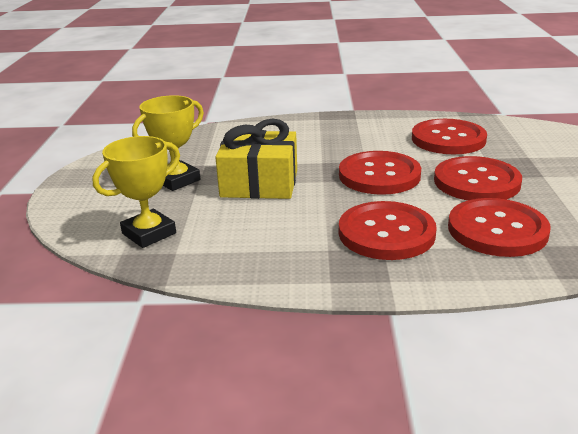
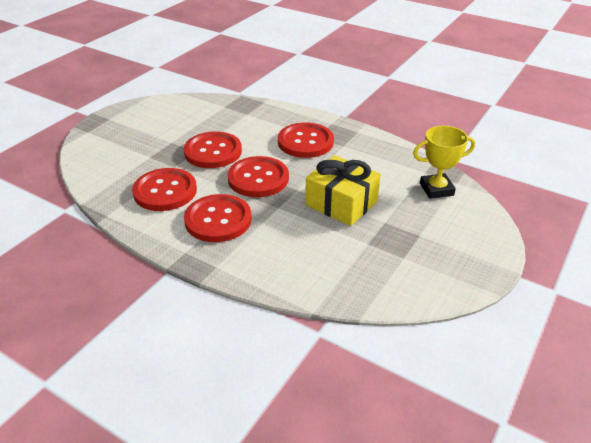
camera: 150 degrees left, 10 degrees up
(177, 180) = (399, 231): yellow trophy -> none
(497, 230) = (252, 125): red button -> red button (218, 220)

